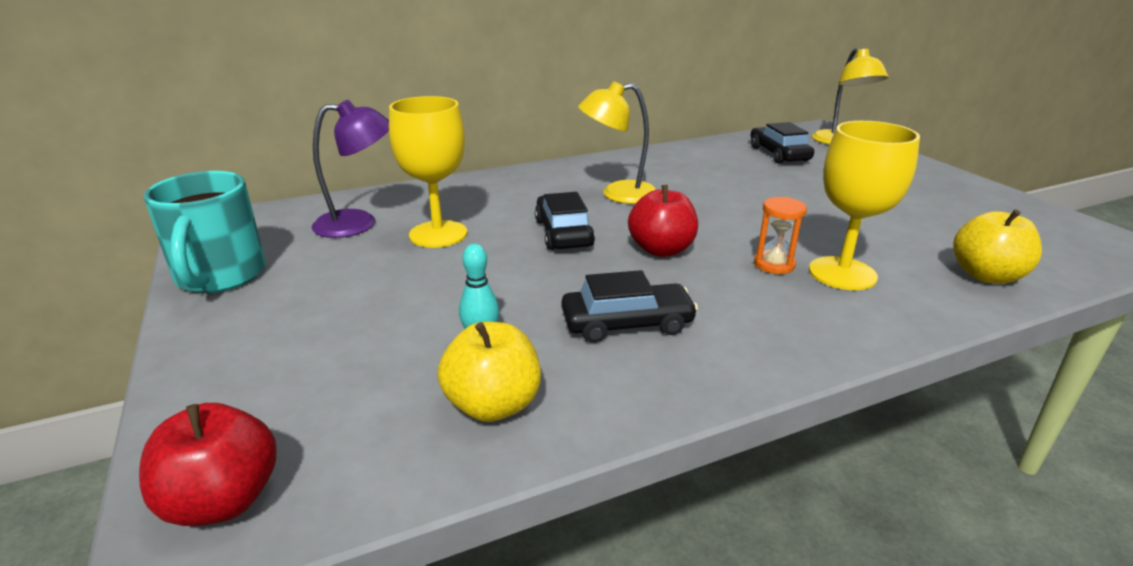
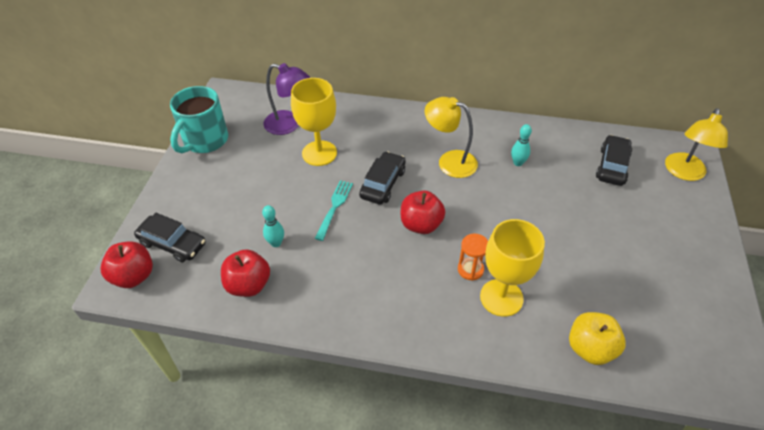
camera: 35 degrees right, 20 degrees up
(493, 405) = (248, 285): yellow apple -> red apple
(526, 273) = (334, 207): none -> turquoise fork
(627, 323) = (347, 269): black car -> black car (172, 243)
(691, 175) = (518, 163): none -> turquoise bowling pin

